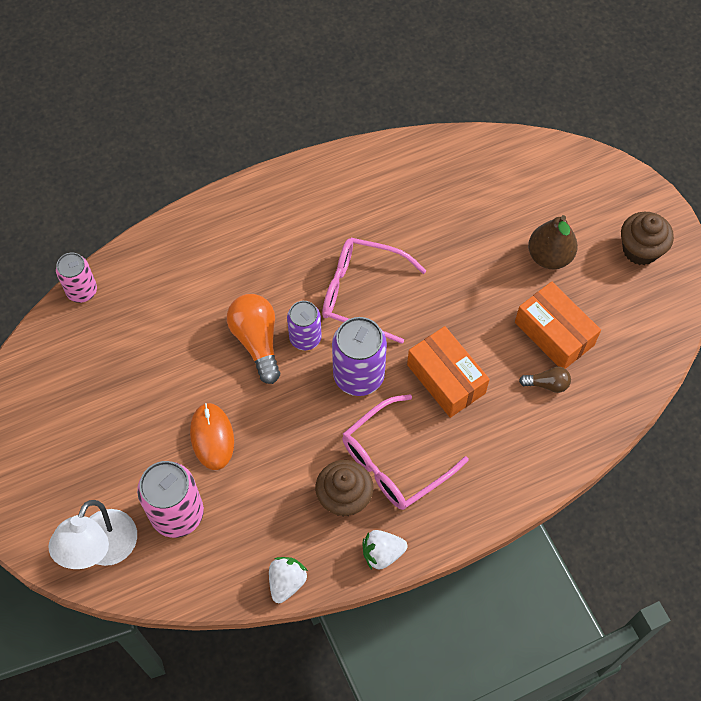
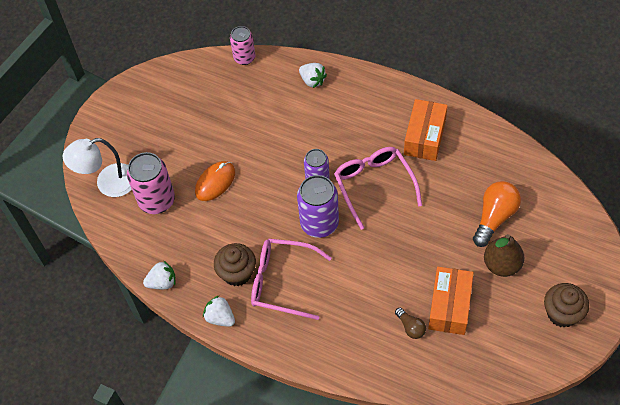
camera: 55 degrees right, 5 degrees down
(180, 251) = (312, 81): none -> white strawberry
(257, 341) = (292, 158): orange light bulb -> orange light bulb (494, 217)
(446, 379) = (360, 269): orange box -> orange box (424, 137)

